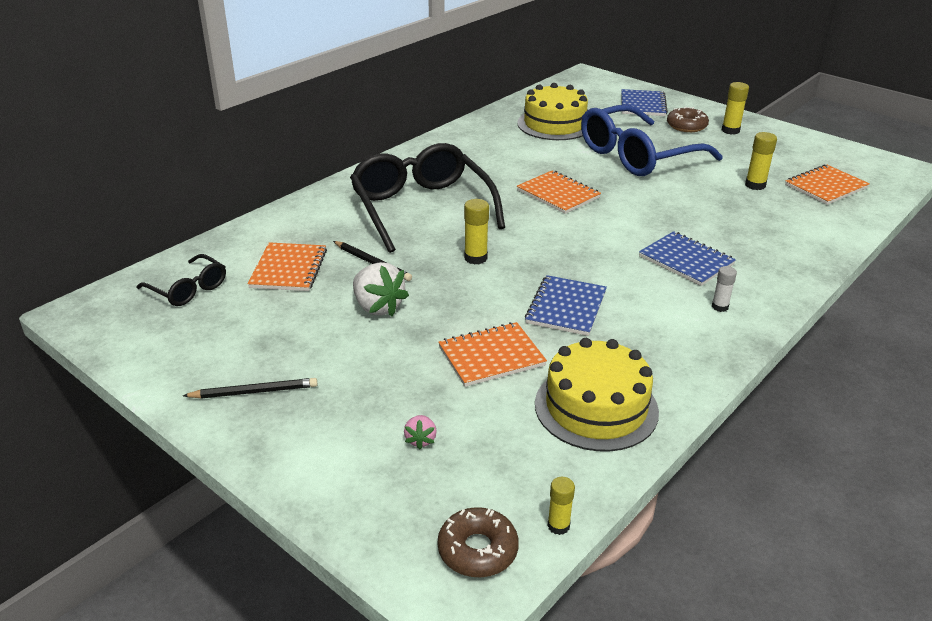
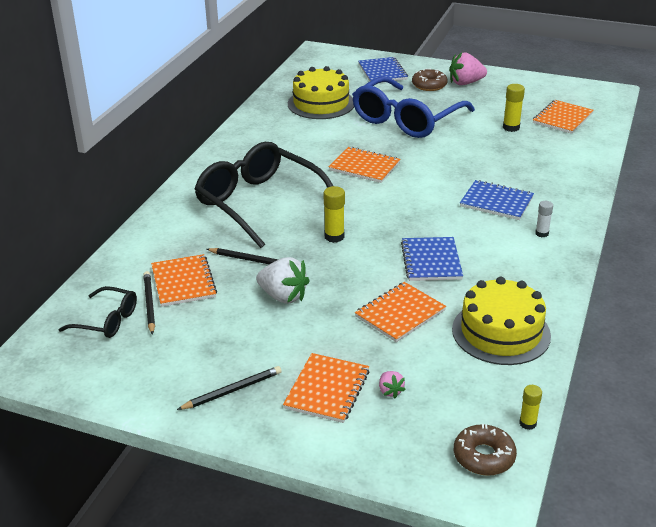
camera: 20 degrees left, 0 degrees up
(240, 282) = (149, 304): none -> black pencil
(353, 418) = (327, 389): none -> orange notebook
(730, 130) = (465, 83): yellow glue stick -> pink strawberry

